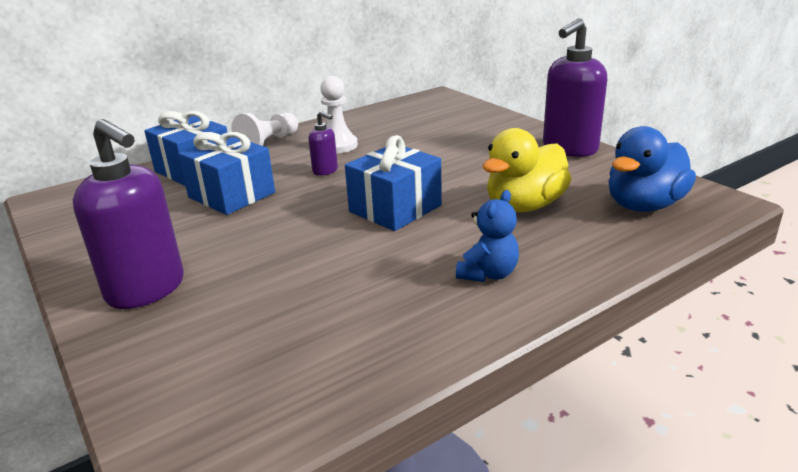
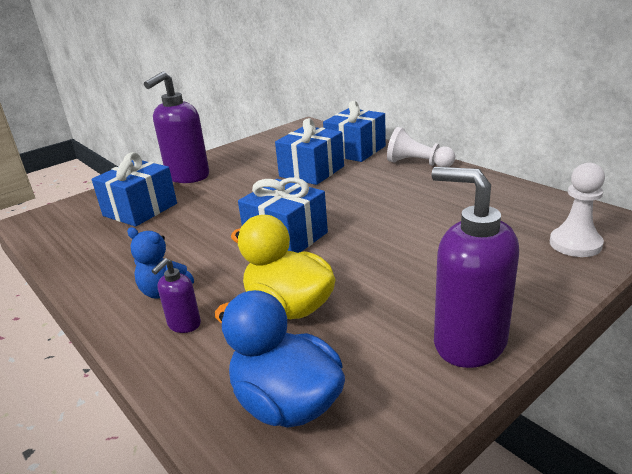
camera: 85 degrees right, 0 degrees up
(243, 324) = (140, 209): none -> blue gift
(325, 171) = (362, 196): purple soap dispenser -> purple soap dispenser (184, 324)
(338, 145) = (423, 192): white pawn -> white pawn (575, 244)

